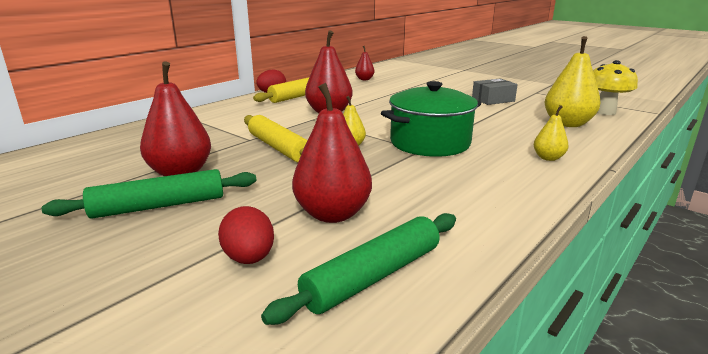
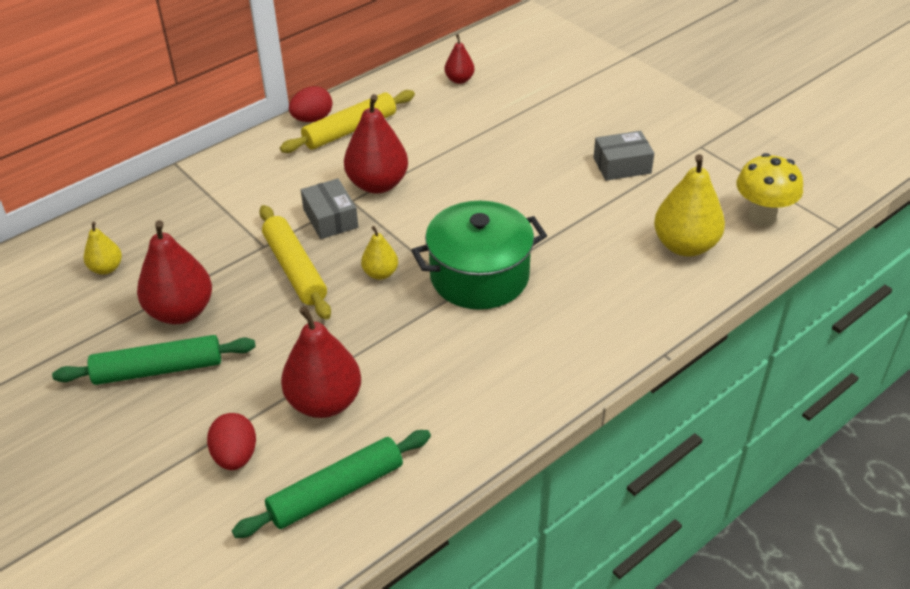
camera: 10 degrees right, 20 degrees up
(299, 126) = (330, 218): none -> grey box
(548, 158) = (606, 325): yellow pear -> yellow pear (106, 268)

